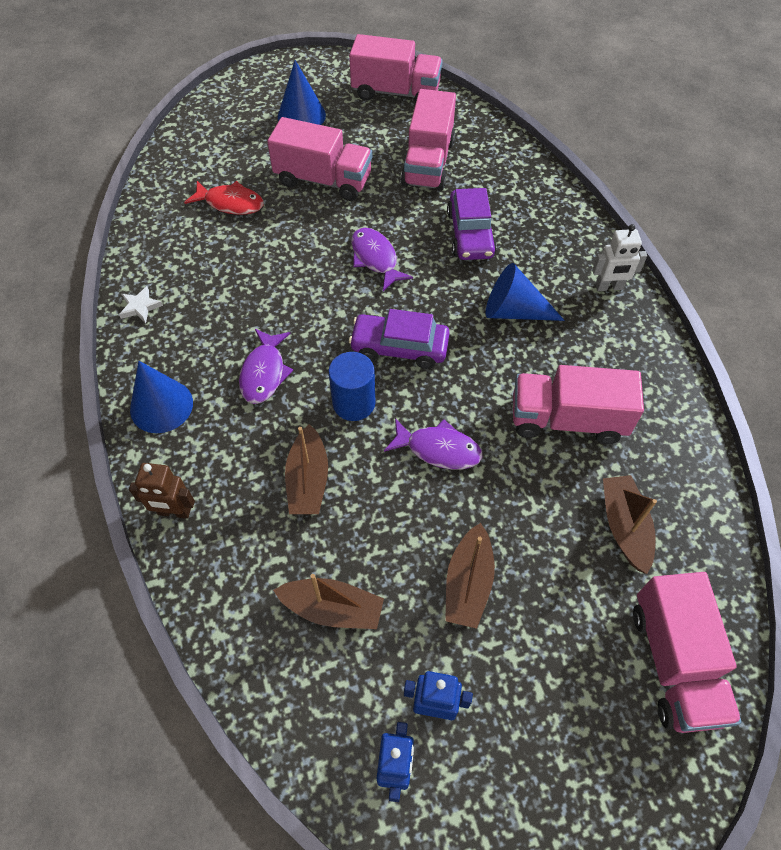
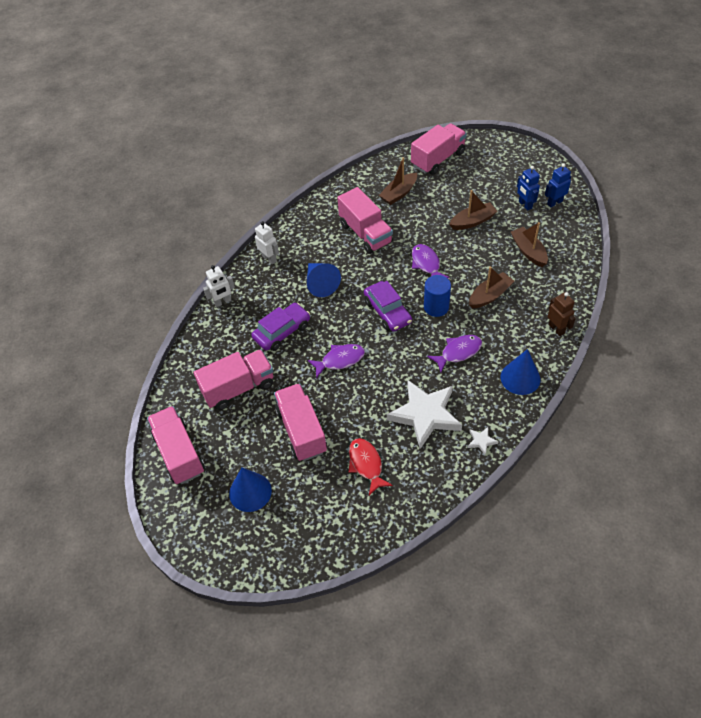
camera: 125 degrees left, 5 degrees down
(225, 283) = (425, 415): none -> white star
(375, 258) = (340, 360): purple fish -> purple fish turned 135 degrees counterclockwise
(569, 209) = (223, 302): none -> white robot

